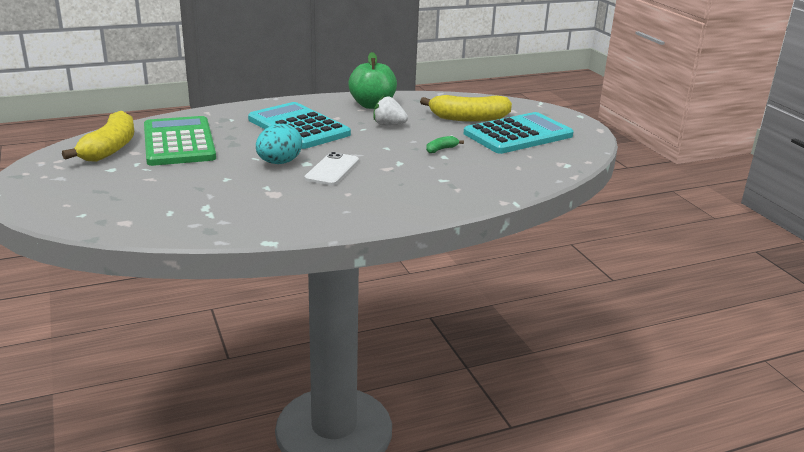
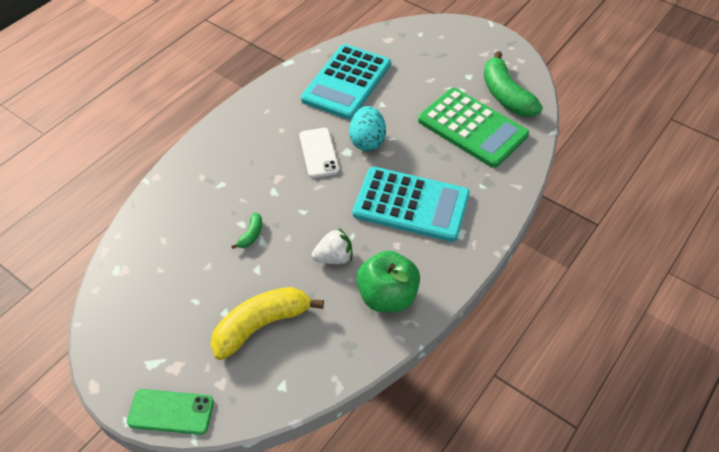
camera: 150 degrees right, 25 degrees up
(110, 148) = (505, 95): yellow banana -> green banana
(518, 135) = (188, 313): turquoise calculator -> turquoise calculator (346, 82)
(550, 111) = (171, 412): none -> green phone

